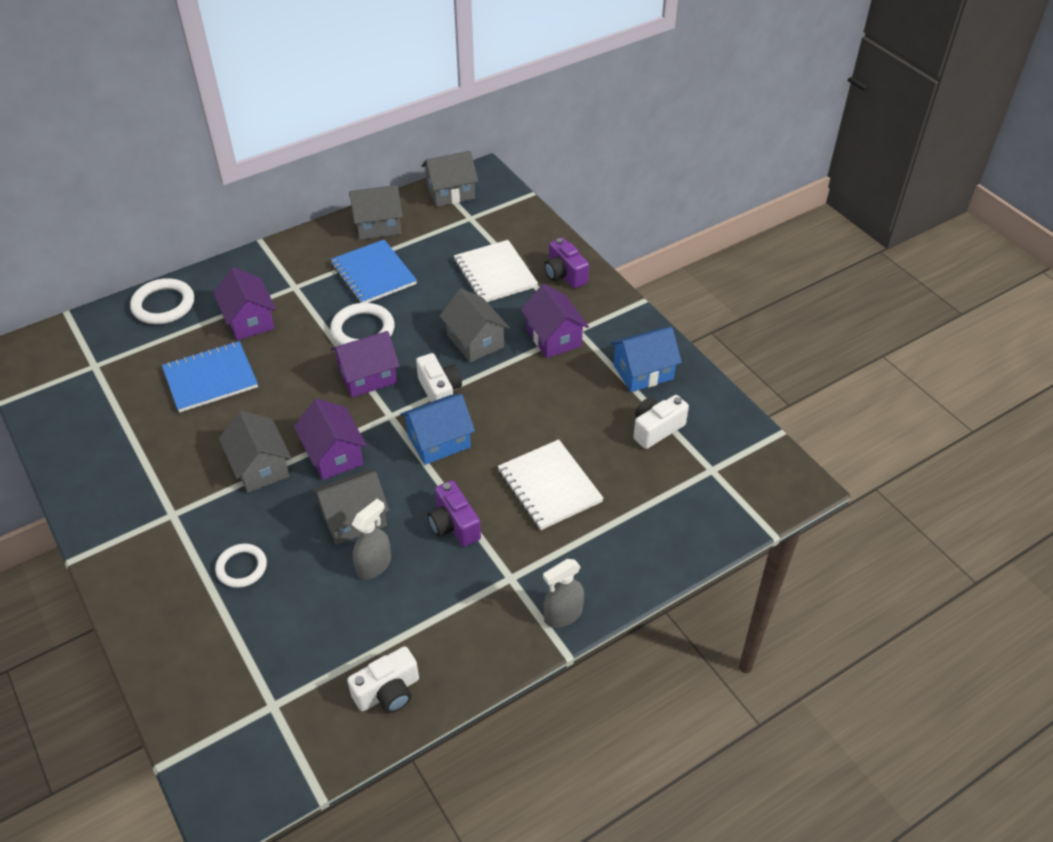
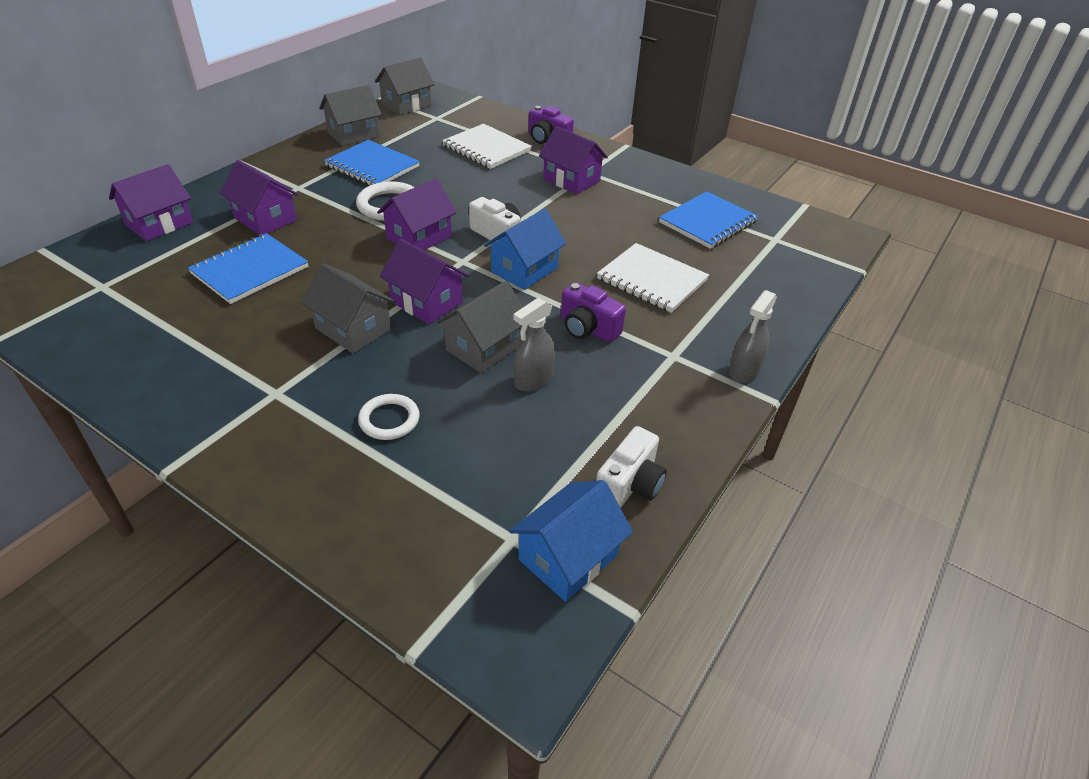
camera: 25 degrees left, 5 degrees down
(163, 305) = (159, 224): white ring -> purple house
(374, 565) = (533, 380): grey spray bottle -> grey spray bottle turned 150 degrees counterclockwise
(475, 341) = (503, 194): grey house -> none
(643, 372) = (665, 188): blue house -> blue house (568, 557)
(656, 429) = (708, 222): white camera -> blue notebook

